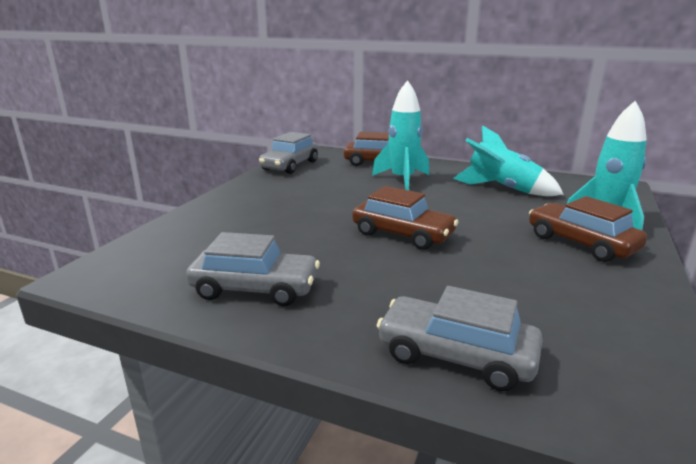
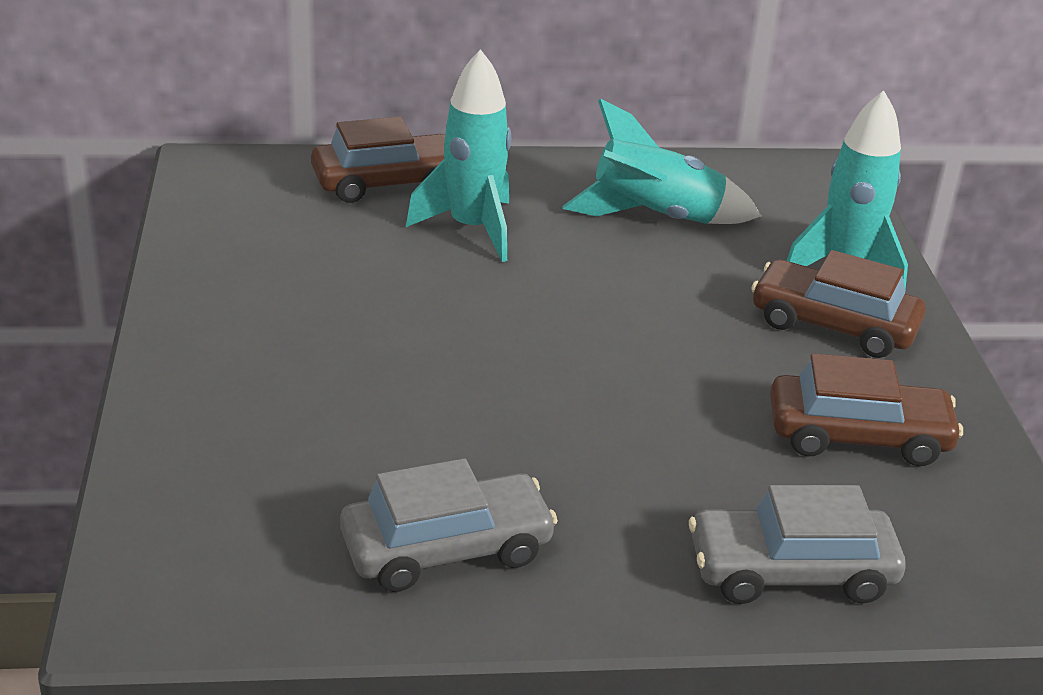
camera: 30 degrees left, 10 degrees up
(290, 165) = (214, 228): grey car -> none
(402, 234) = (575, 372): brown car -> brown car (858, 436)

